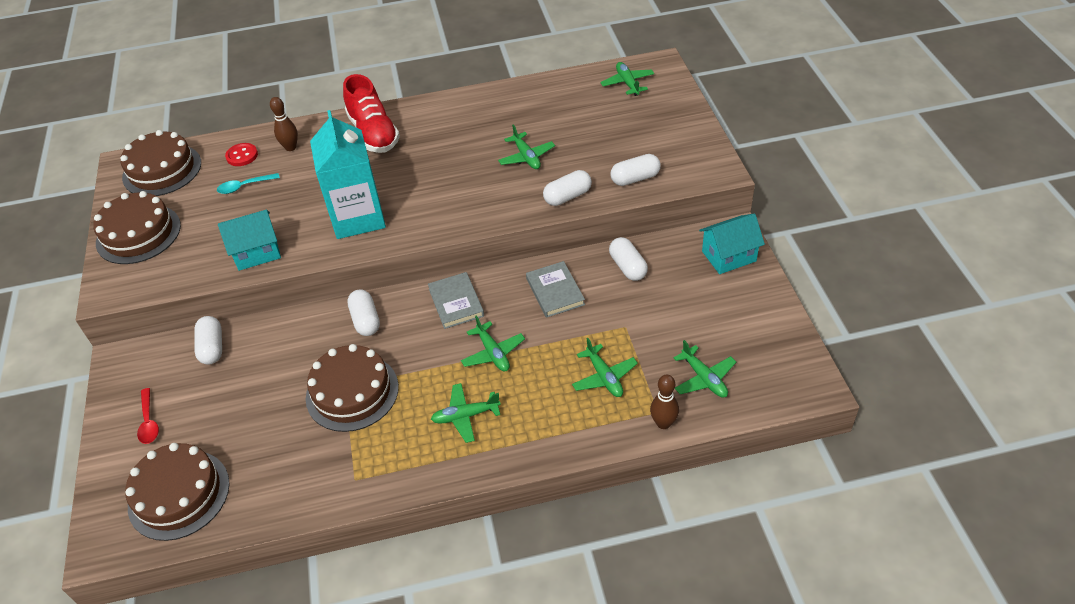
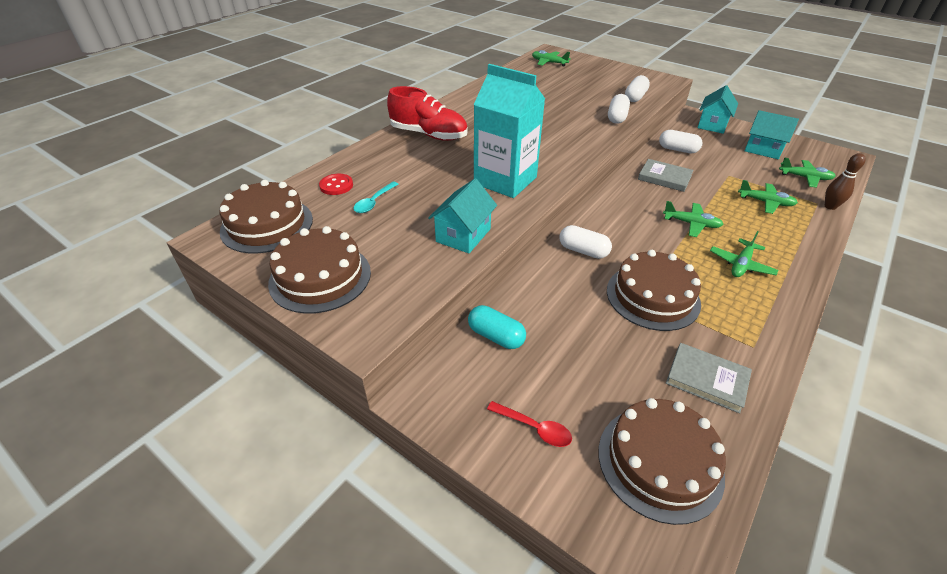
camera: 45 degrees left, 5 degrees down
(212, 347) = (496, 336): white capsule -> turquoise capsule
(290, 147) = (373, 165): brown bowling pin -> none
(456, 302) = (621, 211): grey book -> grey book (706, 379)
(526, 157) = (556, 110): green plane -> none
(726, 319) = (763, 149): none -> turquoise house

